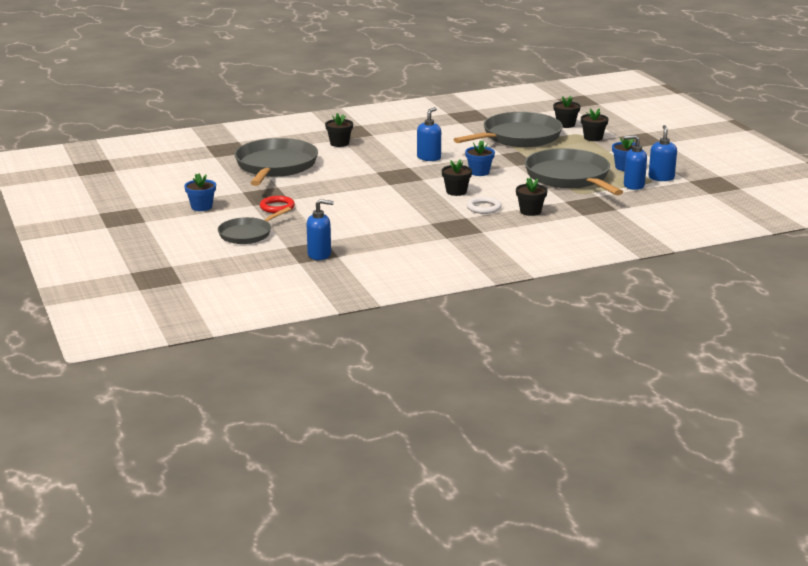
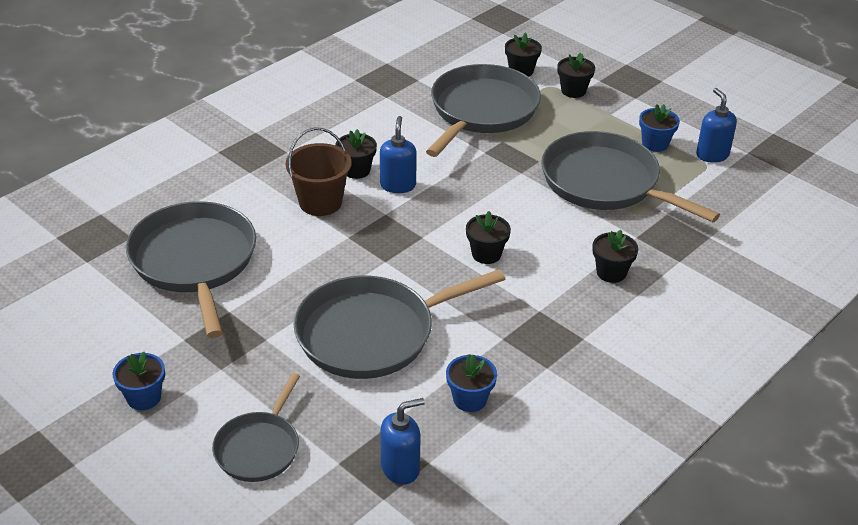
camera: 25 degrees left, 15 degrees up
(277, 207) = (260, 364): red ring -> none
(339, 143) = (253, 183): black flower pot -> black flower pot (356, 170)
(353, 208) = (372, 333): none -> grey pan
(373, 157) = (320, 202): none -> brown bucket
(479, 172) = (485, 201): blue flower pot -> blue flower pot (470, 399)
(484, 208) = (547, 281): white ring -> none
(633, 185) = (693, 180): blue soap dispenser -> none

